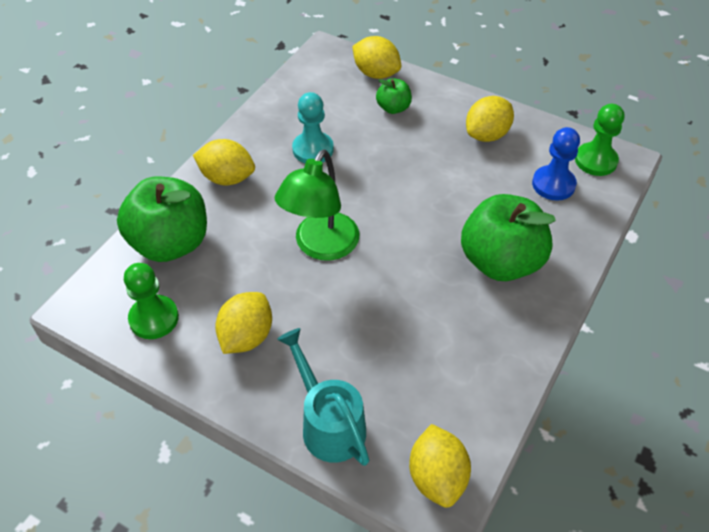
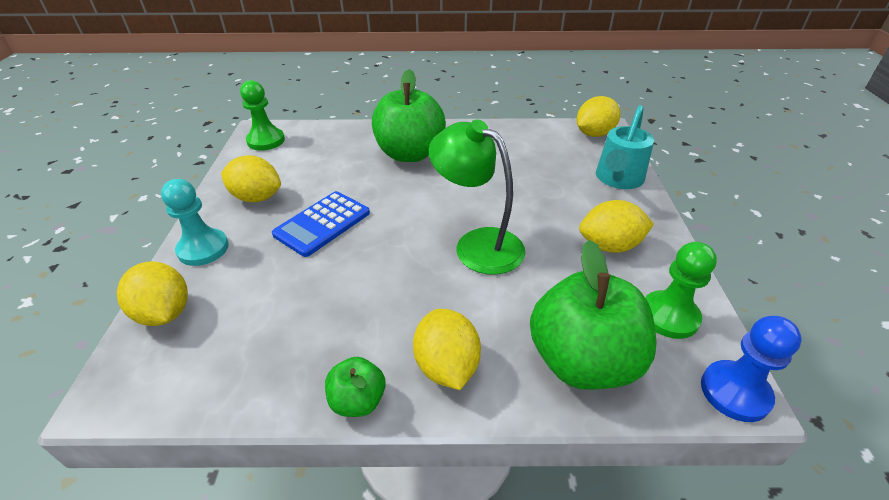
camera: 120 degrees left, 10 degrees down
(313, 149) = (346, 309): turquoise pawn -> turquoise pawn (203, 249)
(321, 246) = (477, 244): green lamp -> green lamp turned 135 degrees counterclockwise
(376, 73) = (165, 313): yellow lemon -> yellow lemon turned 45 degrees counterclockwise
(393, 108) = (236, 272): green apple -> green apple (358, 401)
(419, 163) = (322, 224): none -> blue calculator
(553, 184) = (307, 152): blue pawn -> blue pawn (735, 392)

